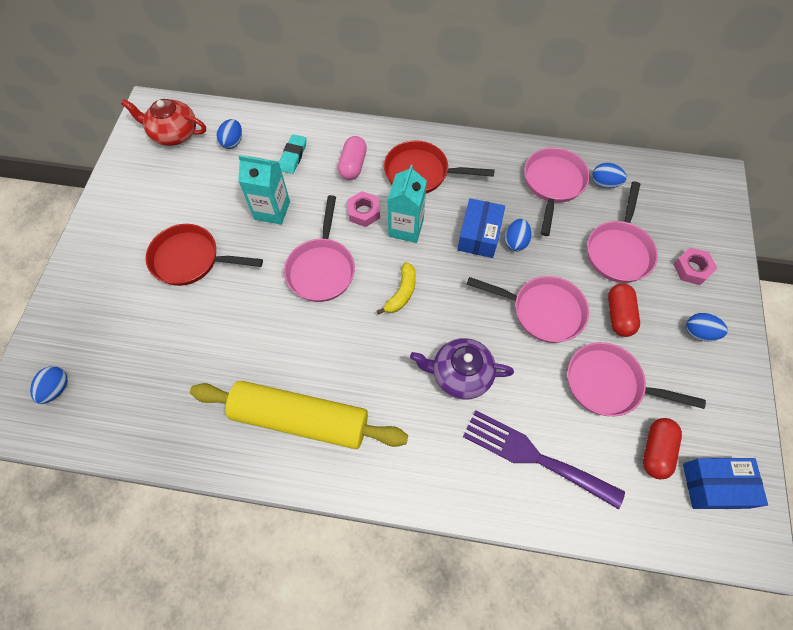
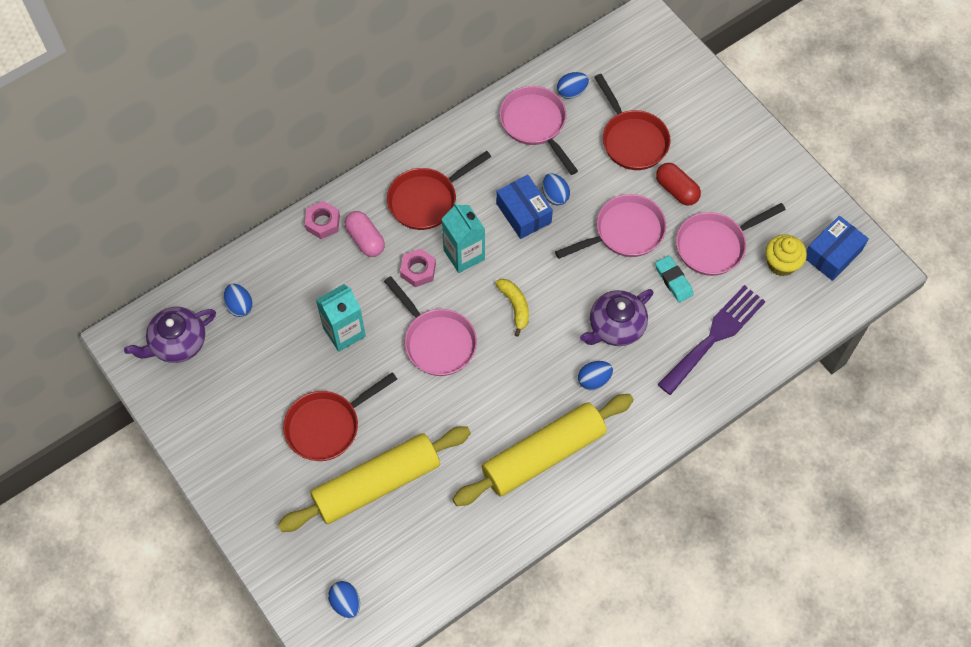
camera: 45 degrees left, 0 degrees up
(172, 327) = (377, 484): none -> yellow rolling pin
(174, 133) = (177, 343): red teapot -> purple teapot
(293, 156) = (307, 274): turquoise eraser -> turquoise eraser (673, 280)
(534, 456) = (714, 336): purple fork -> purple fork turned 150 degrees clockwise
(619, 251) = (632, 140): pink pan -> red pan
(656, 451) = (781, 264): red capsule -> yellow cupcake
(691, 269) = (692, 112): pink nut -> pink nut (323, 222)
(699, 333) = (737, 157): blue egg -> blue egg (594, 380)

